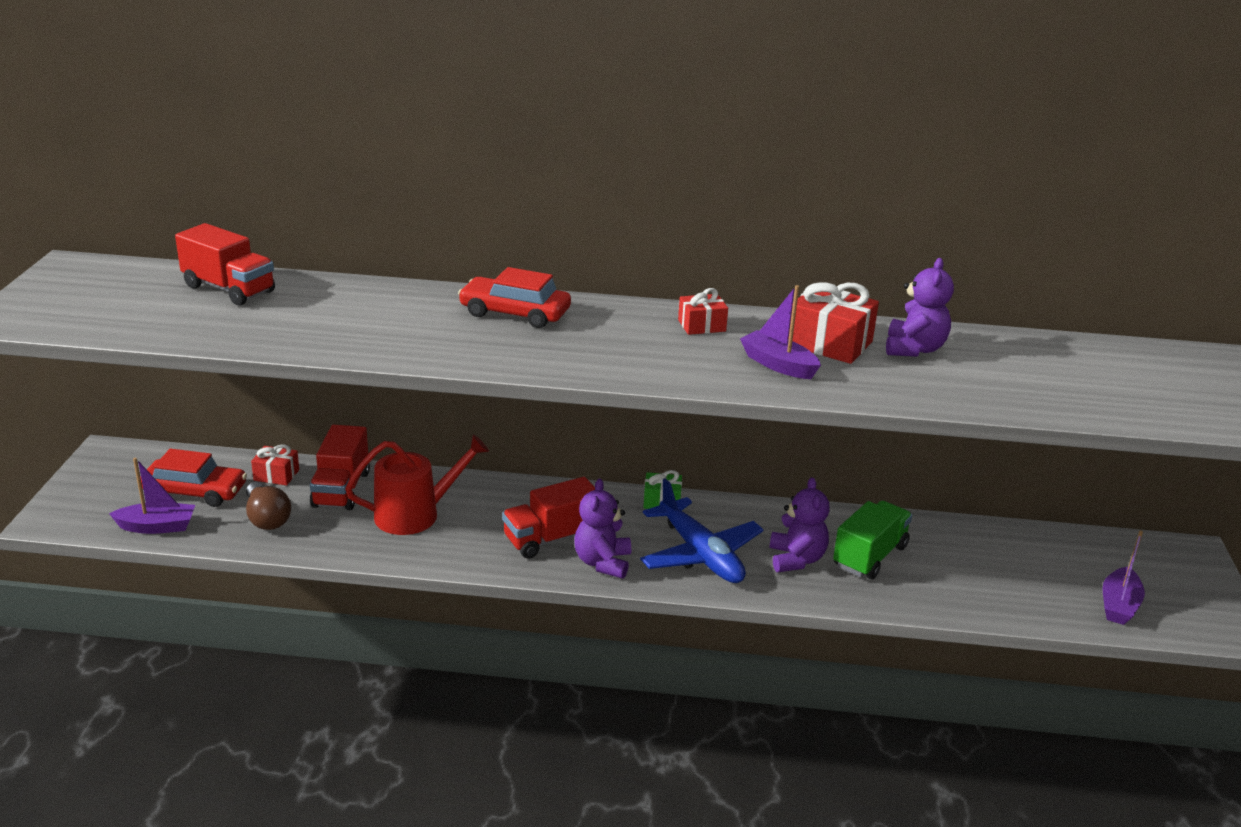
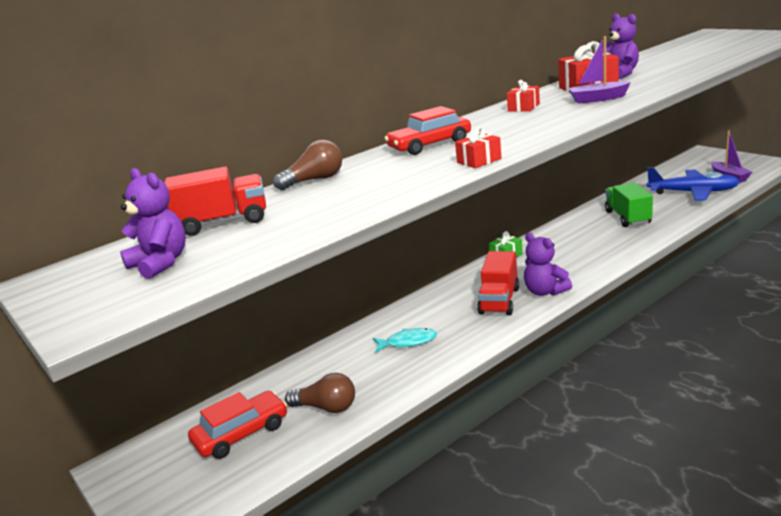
camera: 40 degrees left, 5 degrees down
(157, 527) = (261, 469): purple boat -> none
(276, 475) = (277, 387): red gift -> red gift (479, 161)
(341, 489) = (337, 363): red truck -> none
(363, 290) = (315, 180): none -> brown light bulb
(415, 514) = (408, 342): red watering can -> turquoise fish
(700, 554) = (572, 260): blue plane -> blue plane (693, 192)
(796, 559) = (608, 236): purple teddy bear -> purple teddy bear (160, 263)

